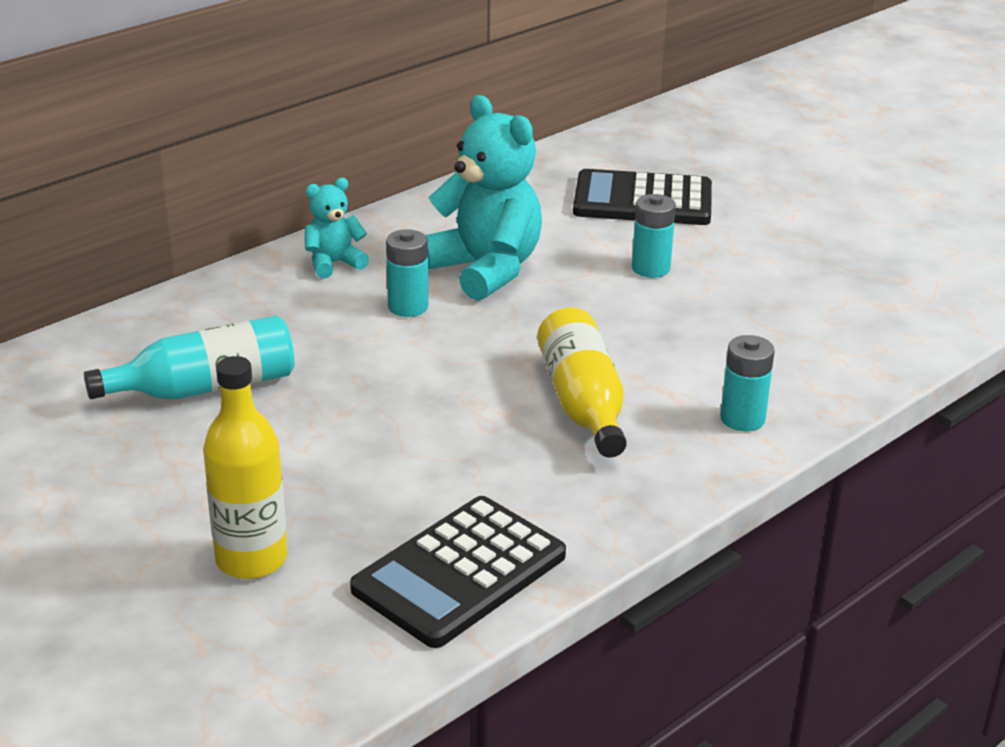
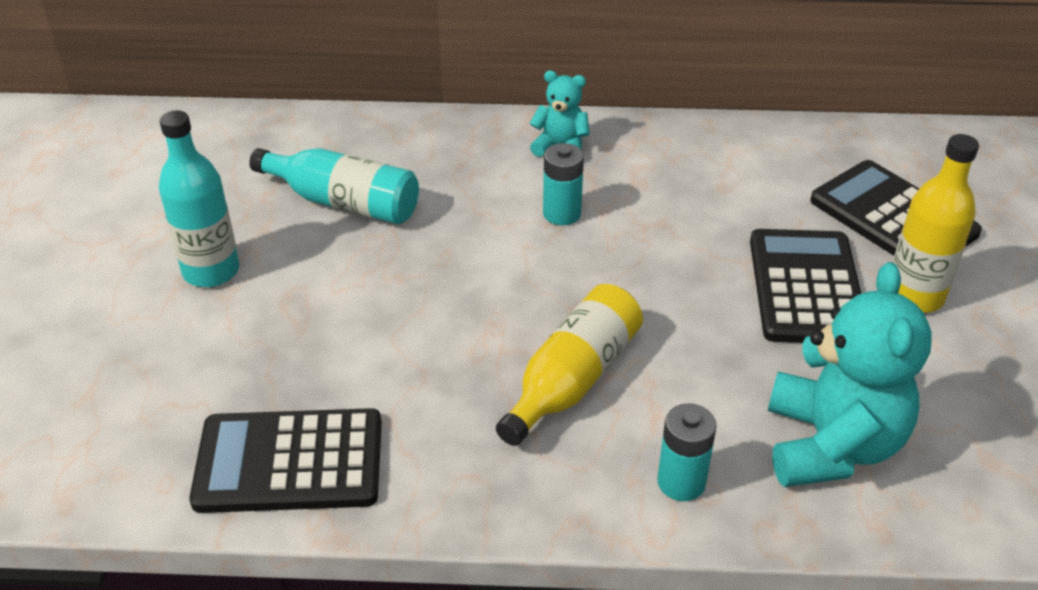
camera: 45 degrees right, 10 degrees up
(163, 496) = (211, 271): none -> turquoise bottle
(251, 559) = (191, 355): yellow bottle -> yellow bottle (914, 296)
(485, 270) = (665, 213): turquoise teddy bear -> turquoise teddy bear (831, 445)
(650, 268) = (806, 288): turquoise battery -> black calculator

